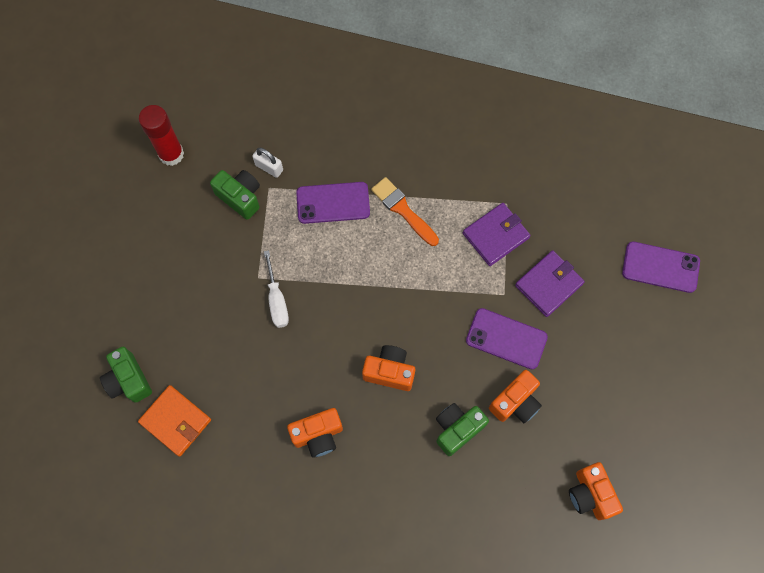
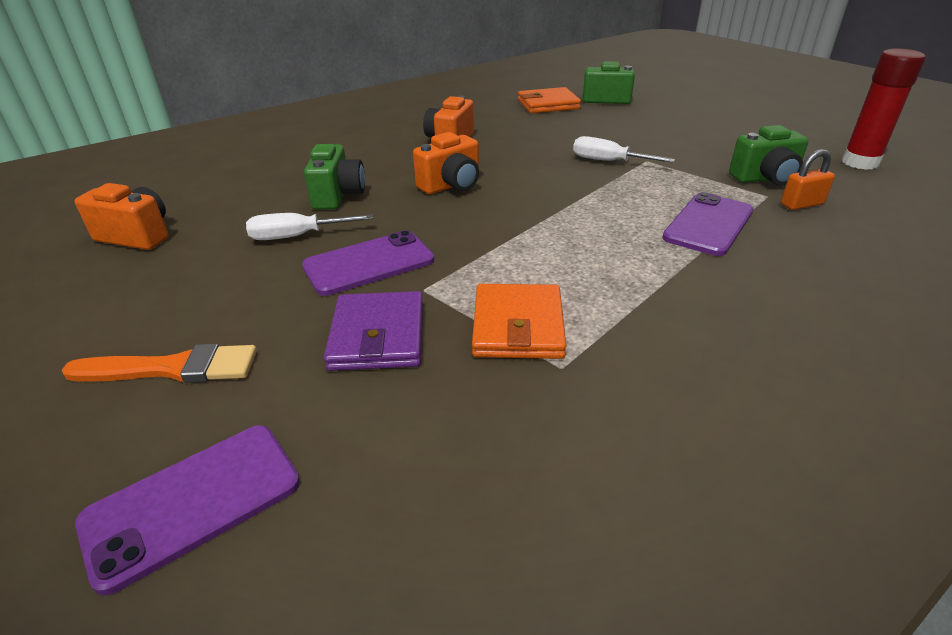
camera: 130 degrees right, 35 degrees down
(269, 167) = (801, 204): white padlock -> orange padlock
(403, 210) = (648, 267): orange brush -> orange brush (172, 368)
(495, 235) = (518, 326): purple wallet -> orange wallet
(515, 402) = (297, 236): orange camera -> white screwdriver

